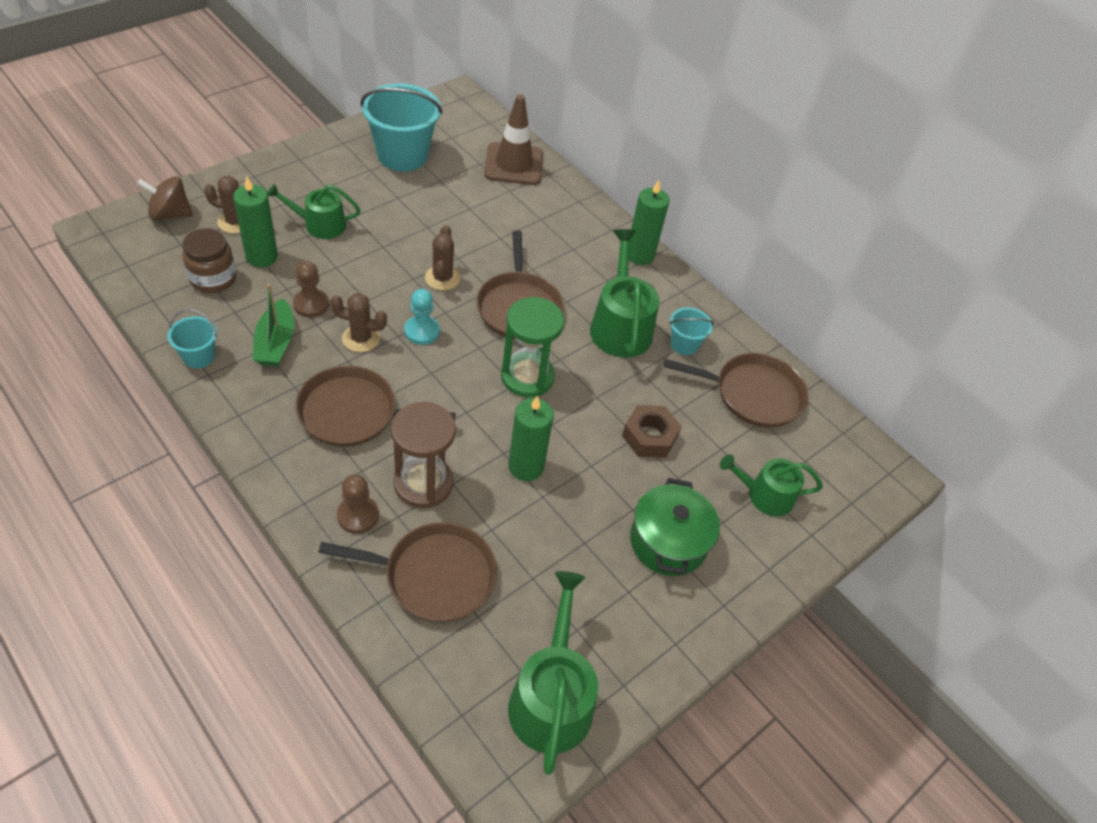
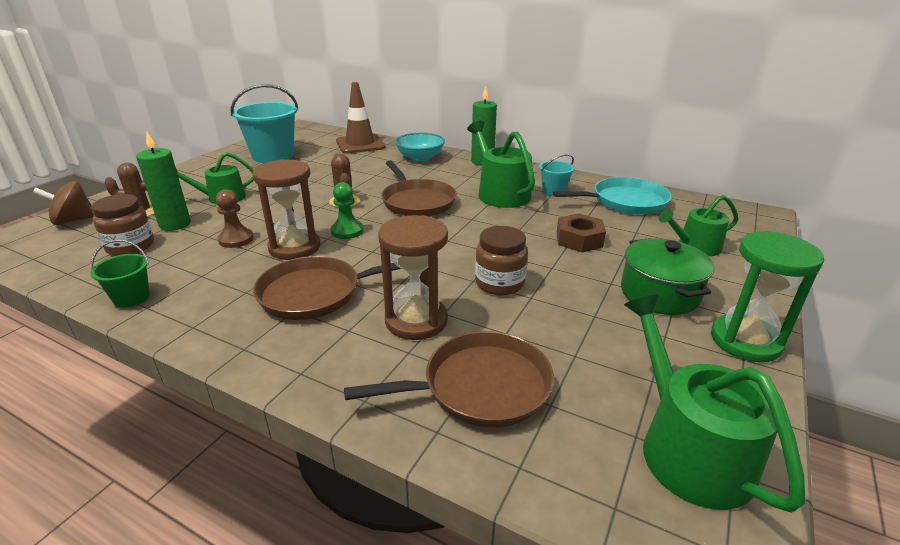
camera: 15 degrees left, 20 degrees down
(199, 356) = (131, 297): turquoise bucket -> green bucket
(276, 343) = (212, 269): green boat -> none
(358, 515) = (366, 364): brown pawn -> none
(361, 338) = (294, 247): brown cactus -> brown hourglass
(422, 331) = (347, 231): turquoise pawn -> green pawn
(526, 466) = (499, 283): green candle -> brown jar
(527, 377) = (454, 233): green hourglass -> green hourglass (745, 341)
(570, 220) = (420, 158): none -> turquoise bowl
(753, 394) = (625, 201): brown pan -> turquoise pan

